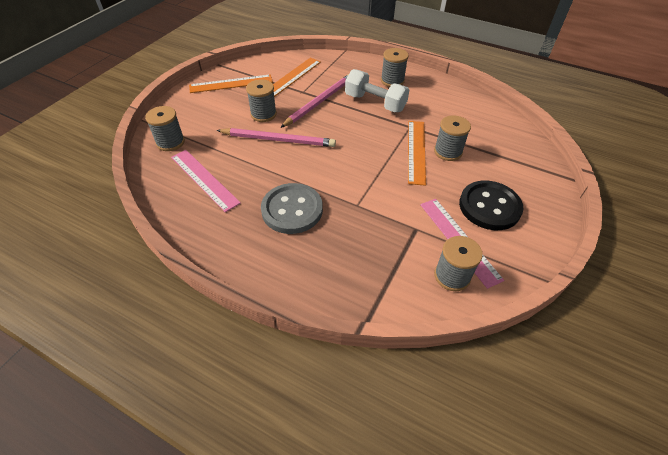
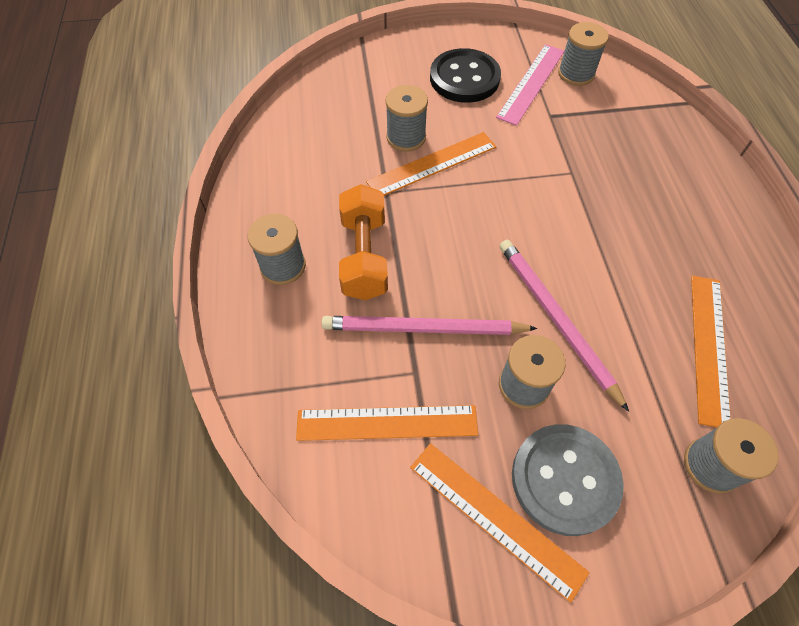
camera: 125 degrees left, 10 degrees up
(204, 179) = (709, 347): pink ruler -> orange ruler
(292, 210) = (642, 222): grey button -> grey button (565, 479)
(375, 103) = (364, 256): white dumbbell -> orange dumbbell

